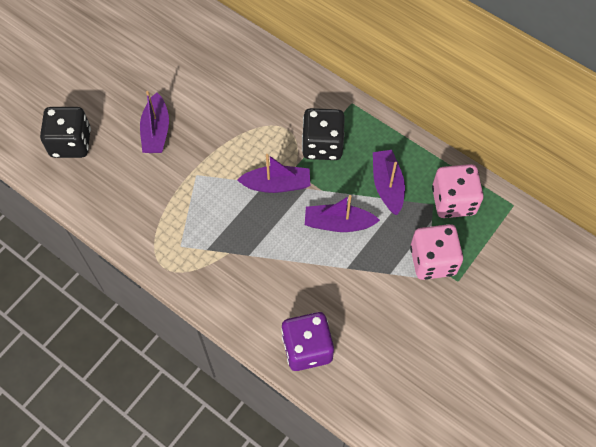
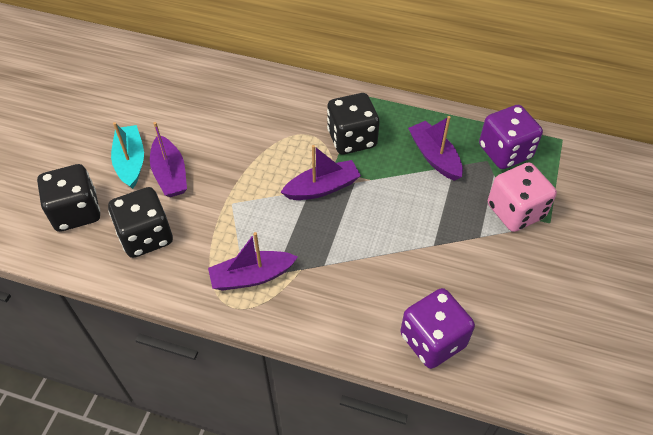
camera: 20 degrees left, 10 degrees down
(118, 183) = (146, 236): none -> black dice
(128, 109) = (130, 162): none -> turquoise boat
(338, 223) = (403, 205): purple boat -> purple boat (252, 276)
(453, 201) = (505, 152): pink dice -> purple dice

